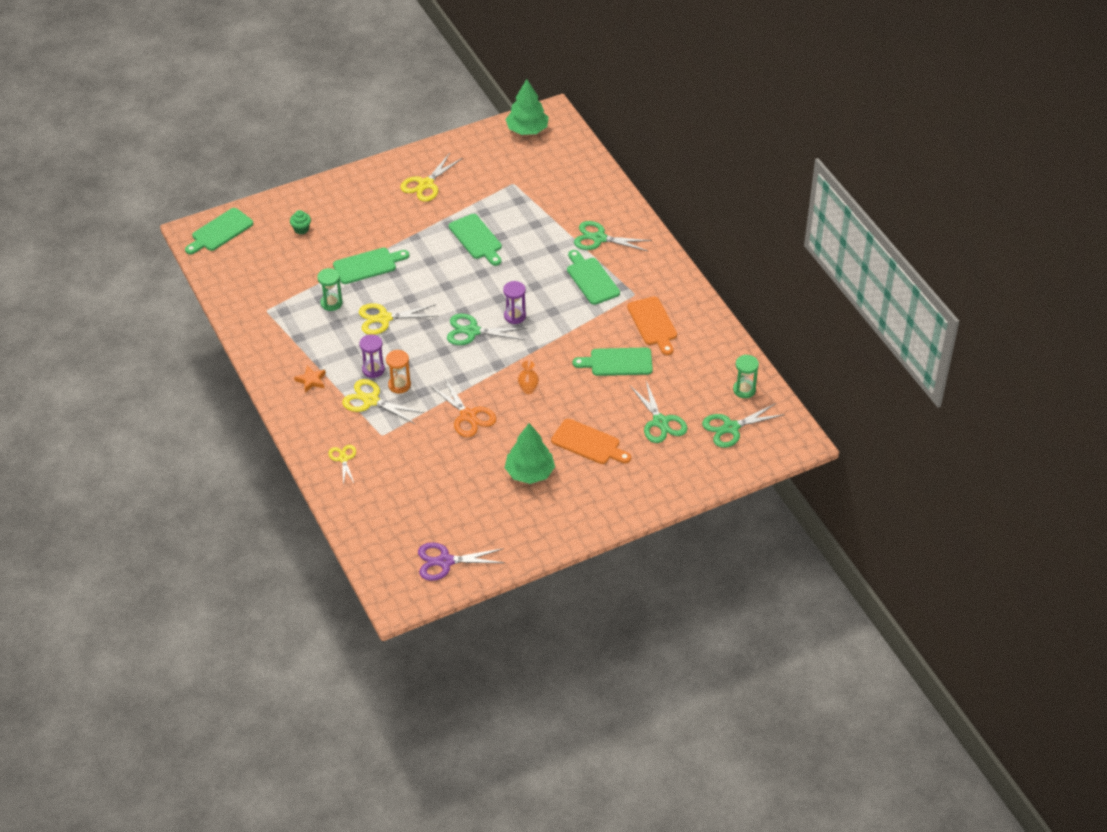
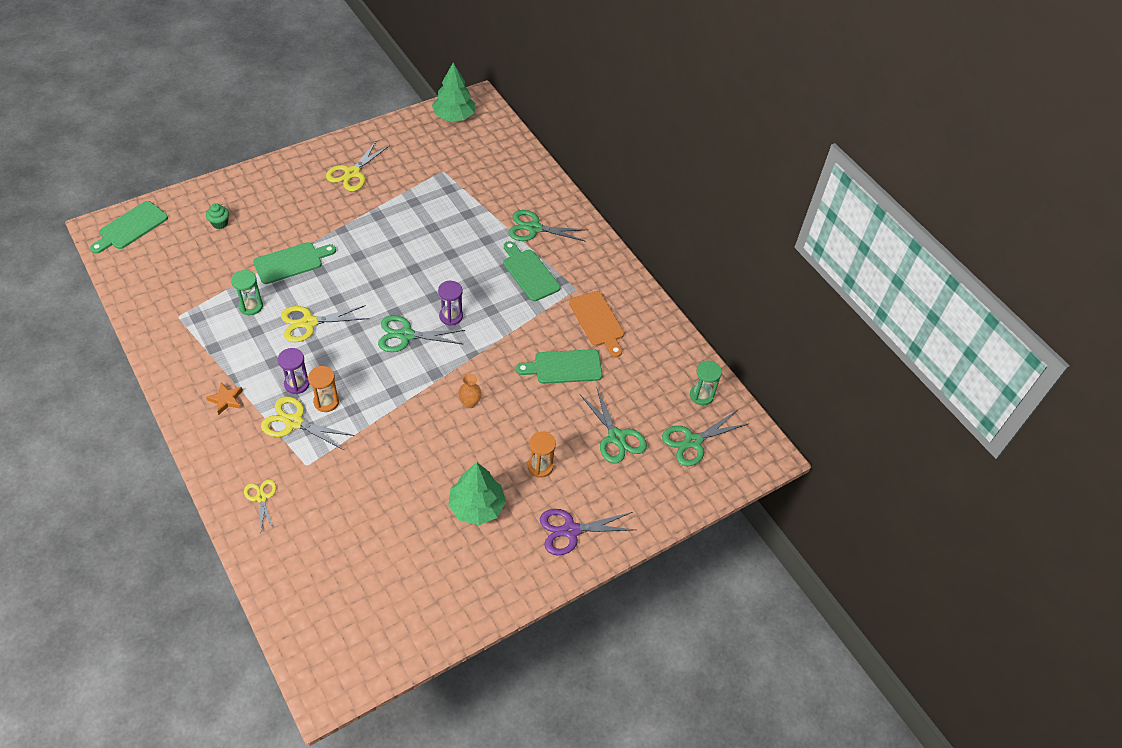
camera: 10 degrees left, 5 degrees up
(445, 561) = (383, 631): purple scissors -> purple scissors (571, 531)
(468, 416) = (404, 437): orange scissors -> none
(476, 239) = (407, 231): green cutting board -> none
(588, 443) = (540, 466): orange cutting board -> orange hourglass

